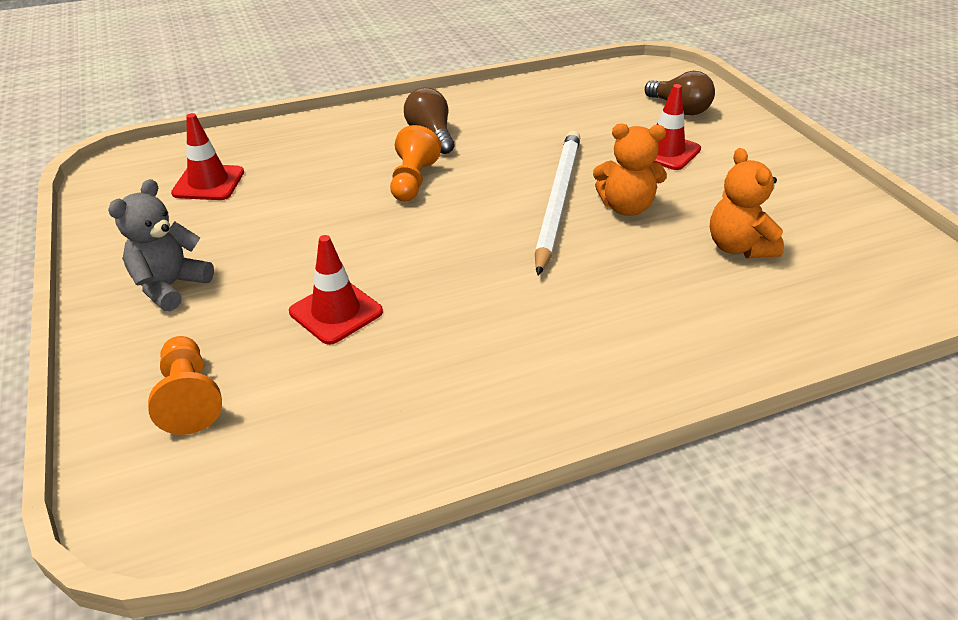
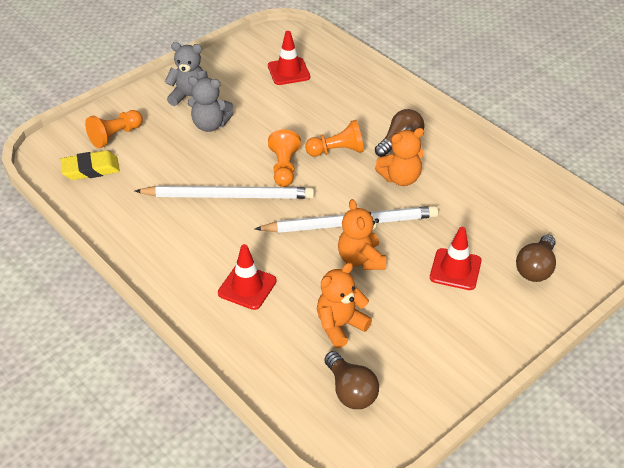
camera: 70 degrees right, 5 degrees up
(258, 450) = (91, 169): none -> yellow eraser
(261, 278) = (210, 125): none -> grey teddy bear
(336, 312) = (194, 161): red traffic cone -> red traffic cone (247, 287)
(416, 229) = (284, 168): none -> orange pawn
(443, 291) = (229, 196): none -> white pencil
(495, 150) = (400, 178): none -> orange teddy bear
(849, 263) = (350, 391): none -> brown light bulb

